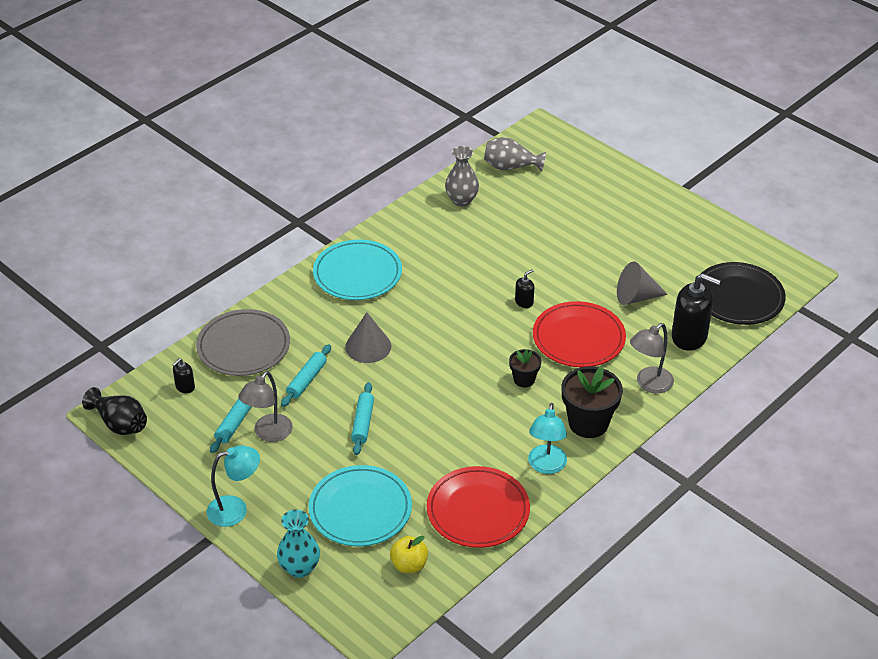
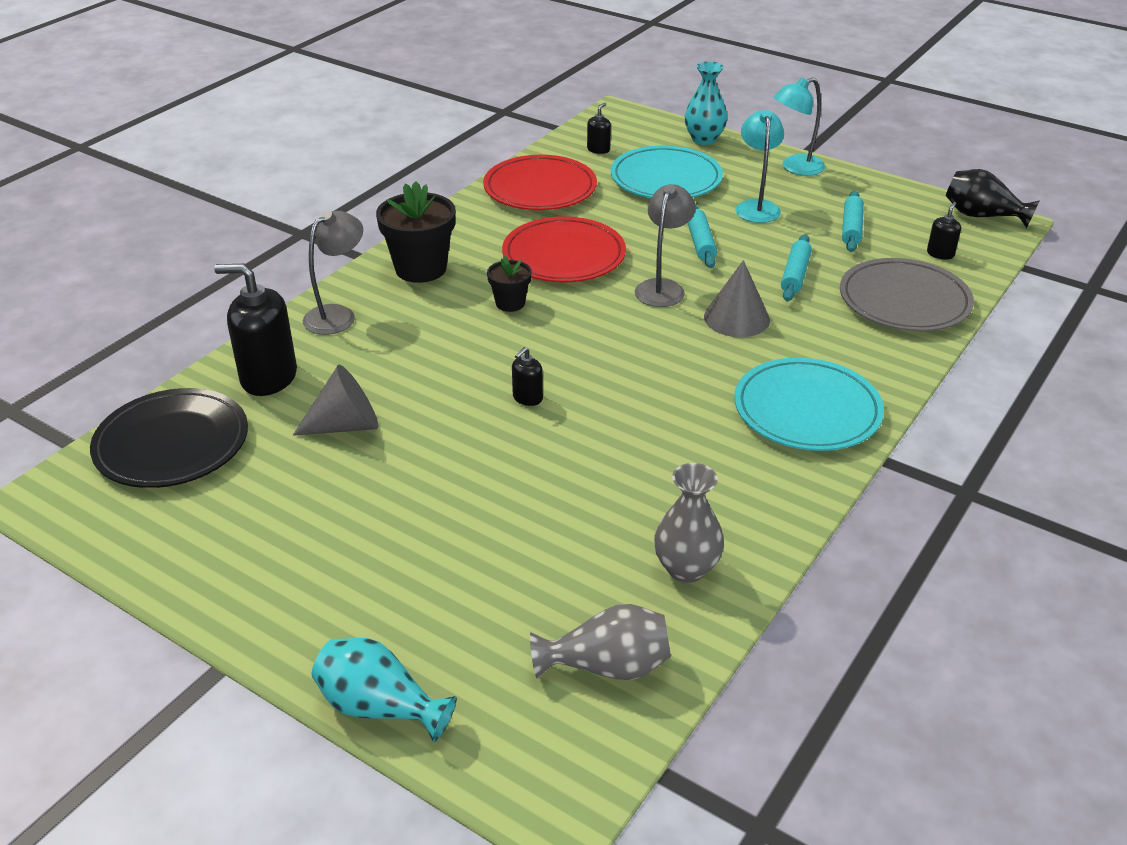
camera: 170 degrees right, 5 degrees down
(268, 434) = (805, 224): grey lamp -> grey lamp (662, 287)
(409, 565) = (598, 149): yellow apple -> black soap dispenser
(546, 466) = (470, 227): turquoise lamp -> turquoise lamp (756, 206)
(578, 338) = (438, 358): red plate -> red plate (564, 256)
(611, 164) = (379, 707): none -> turquoise vase

